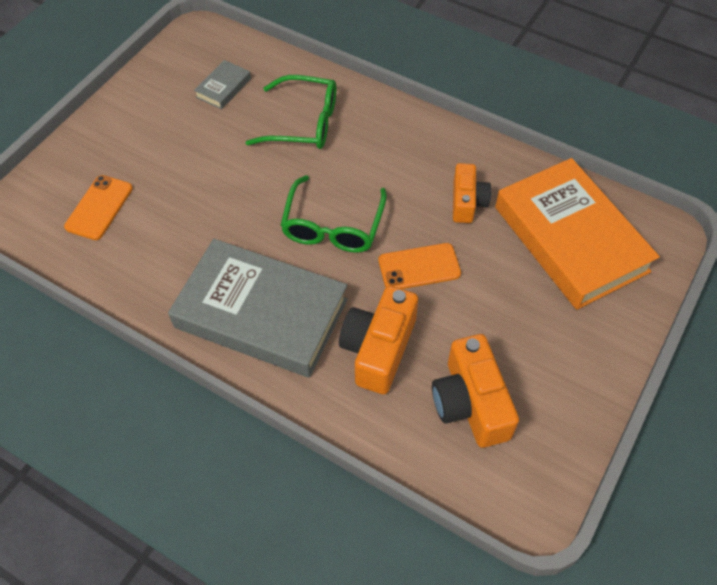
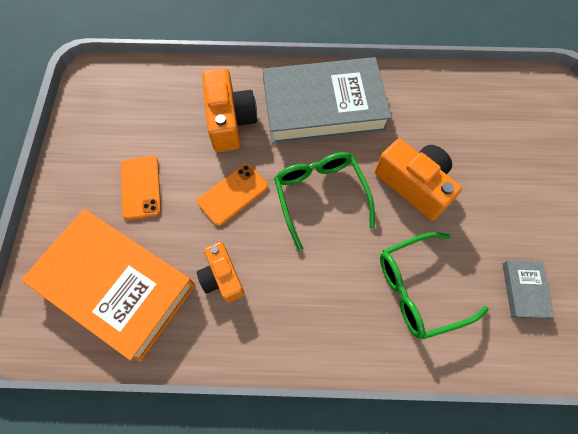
camera: 150 degrees right, 10 degrees up
(99, 207) = (500, 123): orange phone -> orange phone (141, 187)
(470, 403) = (151, 116): orange camera -> orange camera (414, 185)

